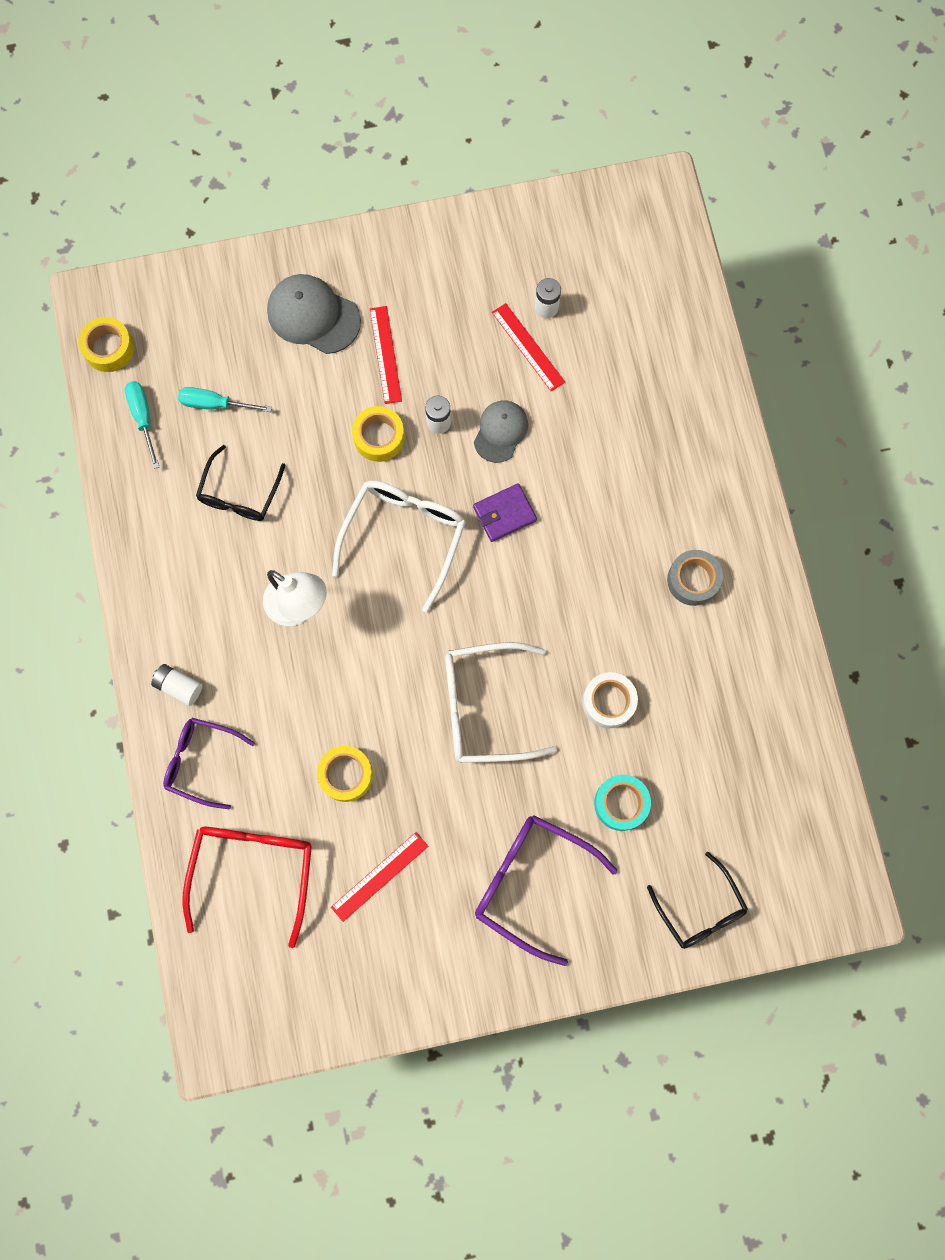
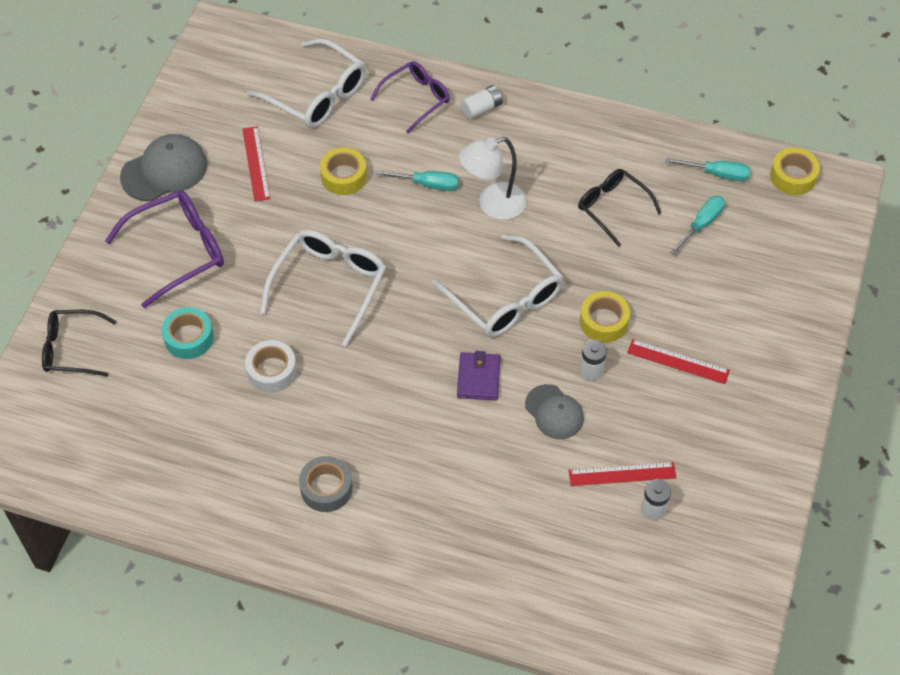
camera: 120 degrees right, 20 degrees down
(253, 870) = (317, 95): red glasses -> white glasses
(309, 685) = (427, 184): none -> turquoise screwdriver
(313, 315) = (746, 326): grey cap -> grey cap (164, 170)

